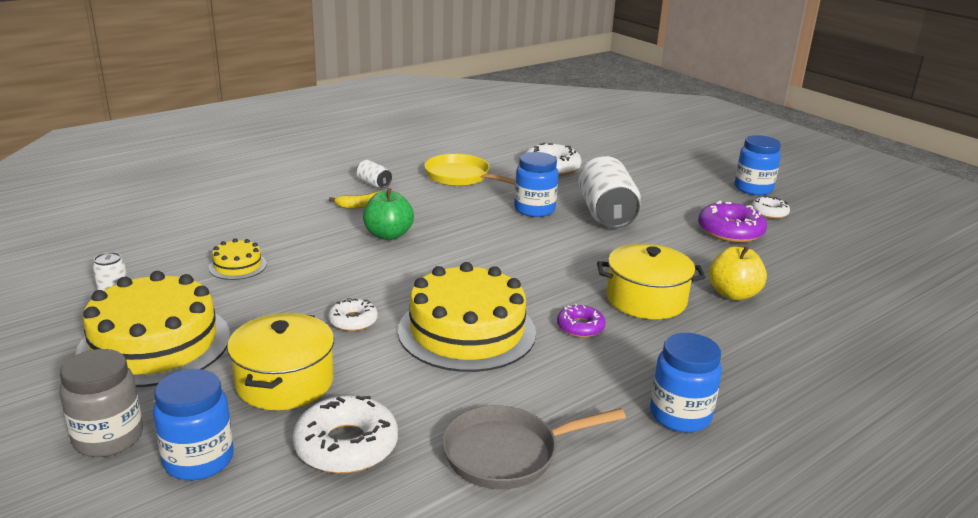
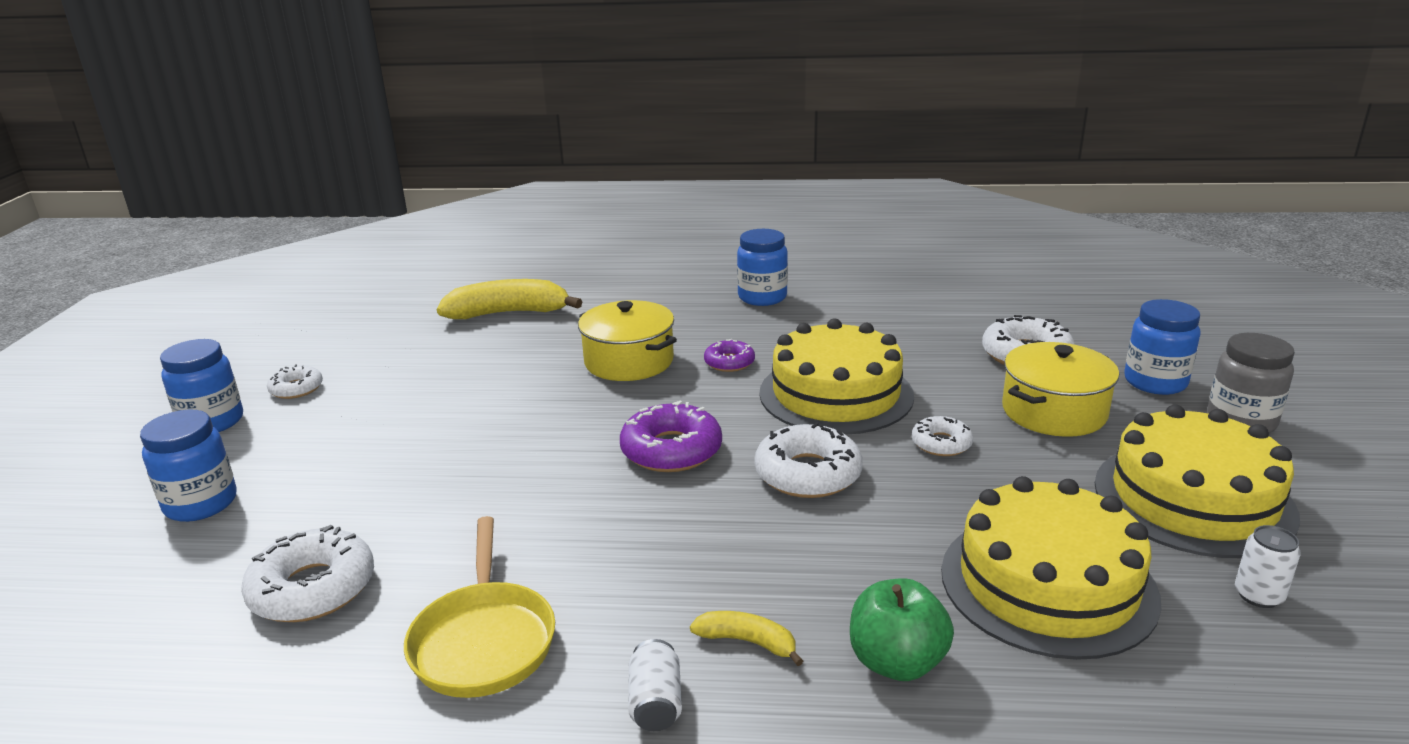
camera: 135 degrees left, 0 degrees up
(237, 266) = (1047, 583): yellow cake -> yellow cake, size x2.21
(388, 235) = (776, 550): green apple -> green apple (896, 662)
(417, 272) = (808, 474): none -> white donut
(507, 453) = (910, 317): grey pan -> none
(534, 209) = (516, 508): blue jar -> blue jar (201, 504)
(606, 214) = (452, 461): white can -> none
(730, 231) = (391, 387): purple donut -> purple donut (671, 450)
(733, 294) = (549, 339): yellow apple -> none
(814, 303) = (509, 313): none -> yellow banana

